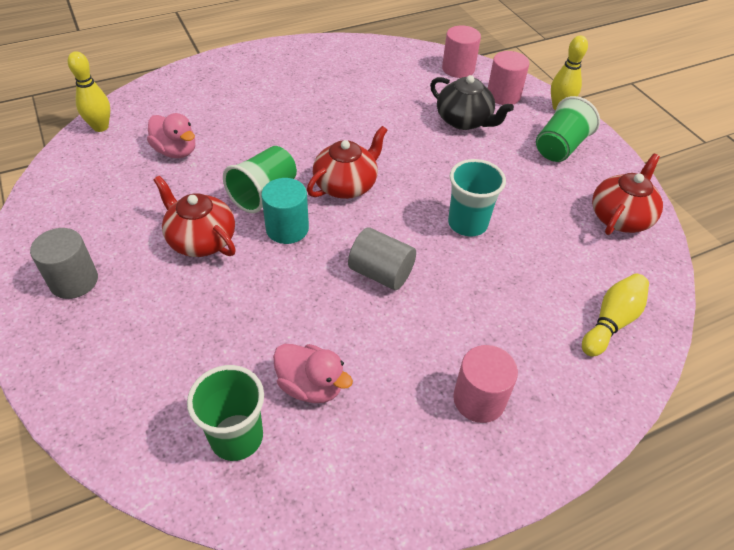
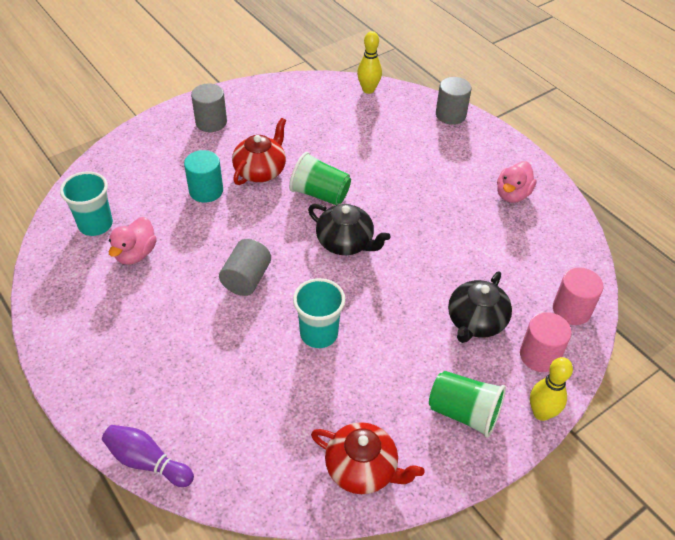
camera: 80 degrees right, 0 degrees up
(176, 151) = (354, 135): pink duck -> pink duck (512, 194)
(182, 78) = (450, 115): none -> grey cylinder
(236, 437) = (95, 225): green cup -> turquoise cup
(287, 228) = (283, 215): turquoise cylinder -> turquoise cylinder (206, 191)
(346, 185) = (345, 243): red teapot -> black teapot
(479, 399) = (129, 352): pink cylinder -> none
(611, 322) = (216, 451): yellow bowling pin -> none
(630, 385) = (147, 461): none -> purple bowling pin

